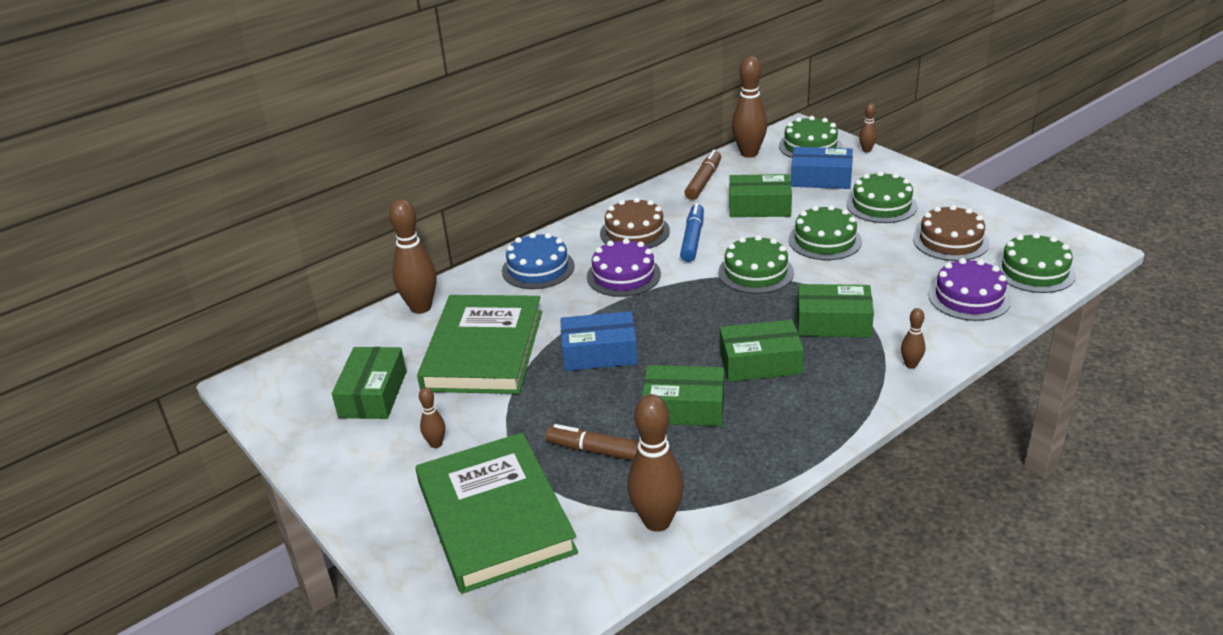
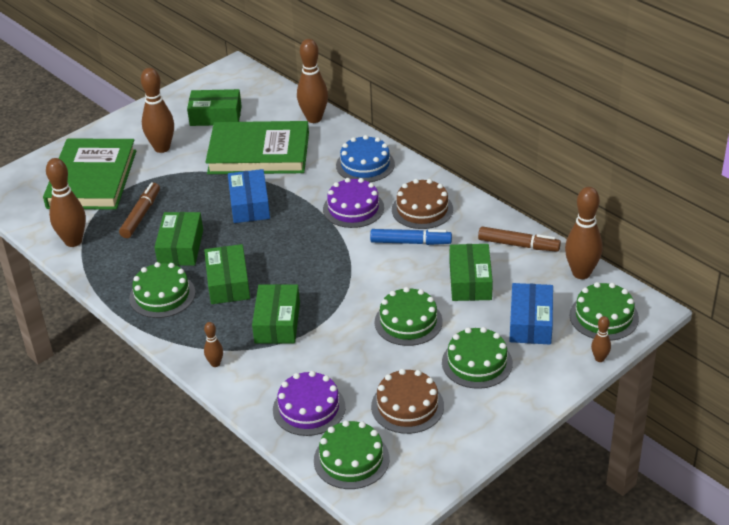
camera: 85 degrees right, 5 degrees up
(436, 444) = (162, 148): brown bowling pin -> brown bowling pin, size x2.03
(495, 517) = (92, 179): green book -> green book turned 60 degrees counterclockwise
(755, 272) = (355, 279): green cake -> green cake (162, 295)

